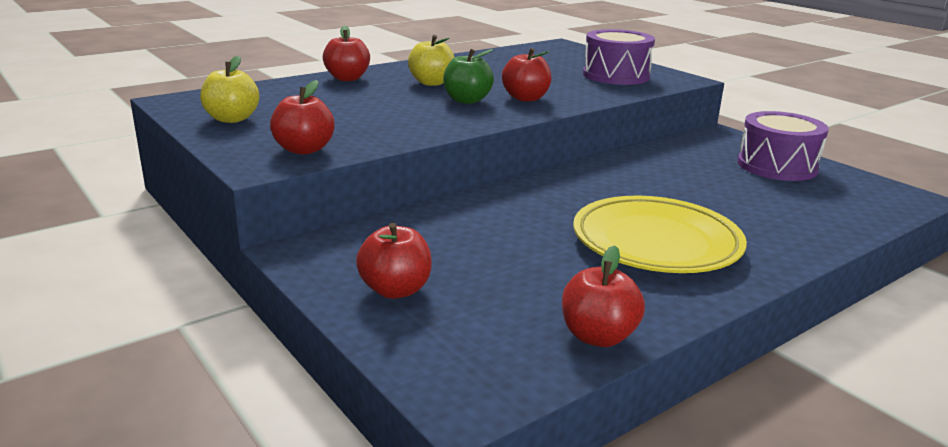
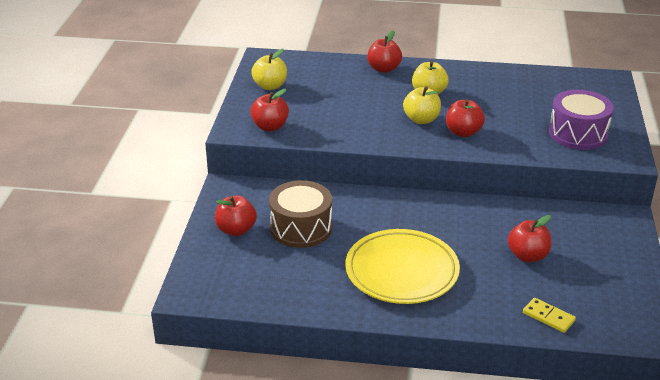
camera: 45 degrees right, 10 degrees up
(467, 100) = (421, 120): green apple -> yellow apple
(474, 252) = (301, 228): none -> brown drum
(598, 336) = (280, 300): red apple -> red apple (527, 256)
(777, 166) = (604, 263): purple drum -> none
(835, 219) = (548, 317): none -> yellow domino

